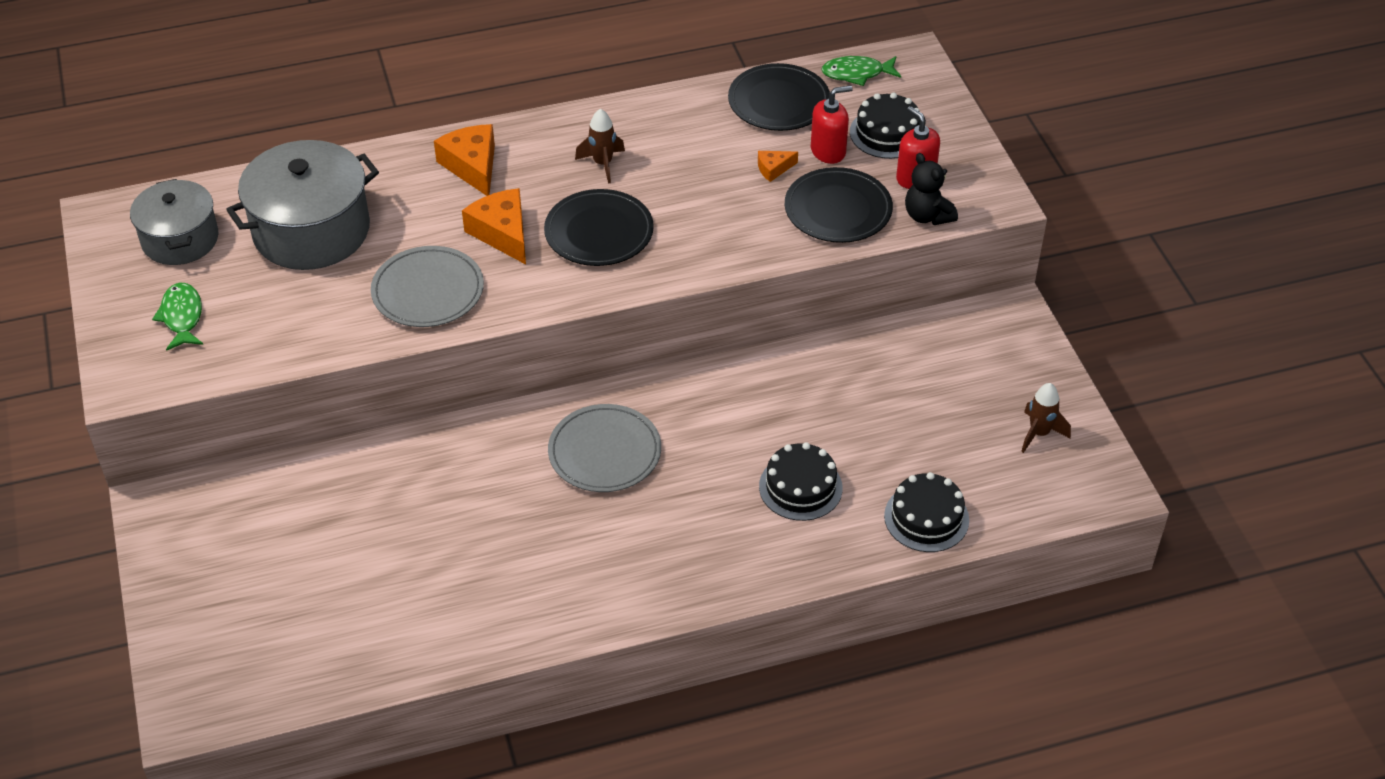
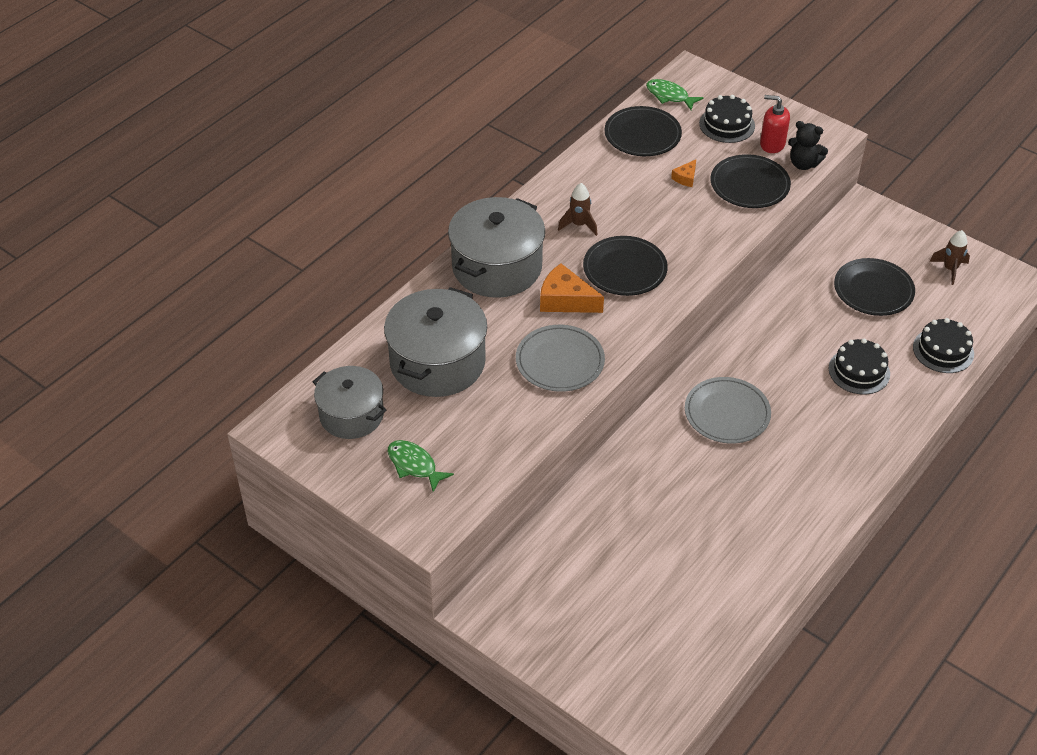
camera: 35 degrees left, 0 degrees up
(472, 166) = (497, 267): orange cheese -> grey pot
(828, 151) = (705, 152): red soap dispenser -> none
(857, 73) = (669, 96): green fish -> green fish turned 75 degrees clockwise
(918, 409) = (873, 290): none -> black plate

